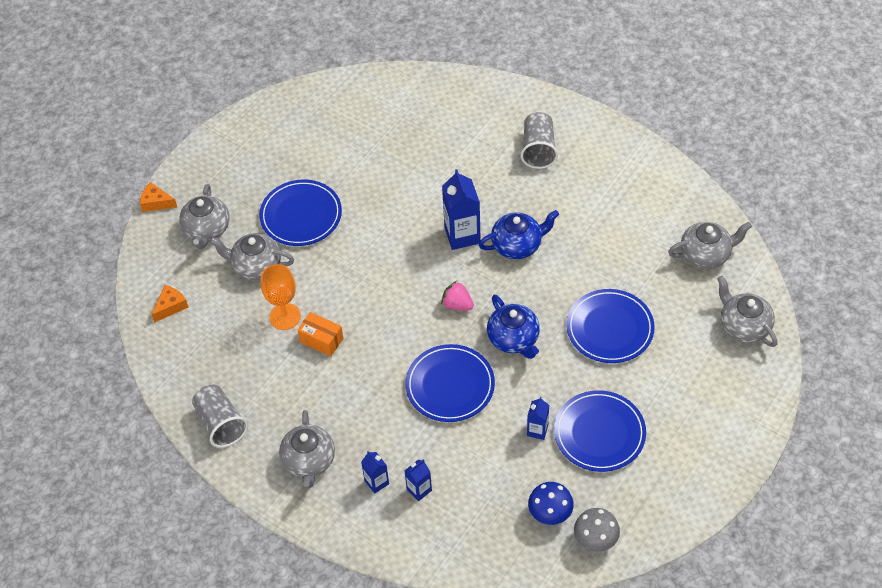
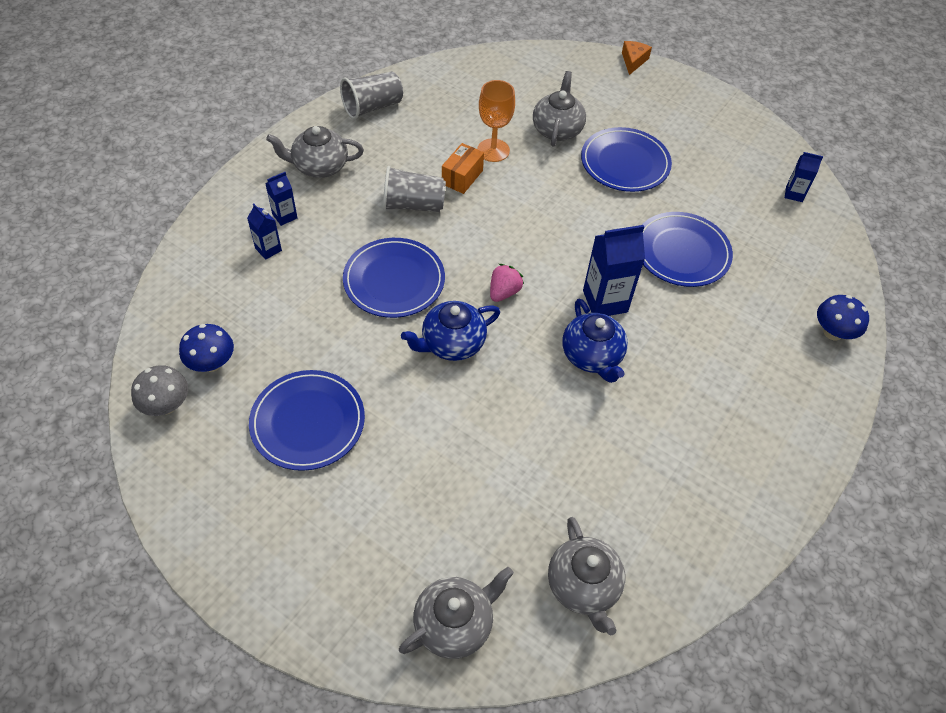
camera: 85 degrees right, 0 degrees up
(170, 306) = (508, 73): orange cheese -> none
(207, 229) = (602, 95): grey teapot -> none
(482, 96) = (832, 332): none -> blue mushroom
(537, 430) = (322, 358): blue carton -> blue carton (794, 194)
(538, 149) = (751, 389): grey cup -> grey cup (413, 205)
(610, 328) = (461, 448): blue plate -> blue plate (681, 252)

